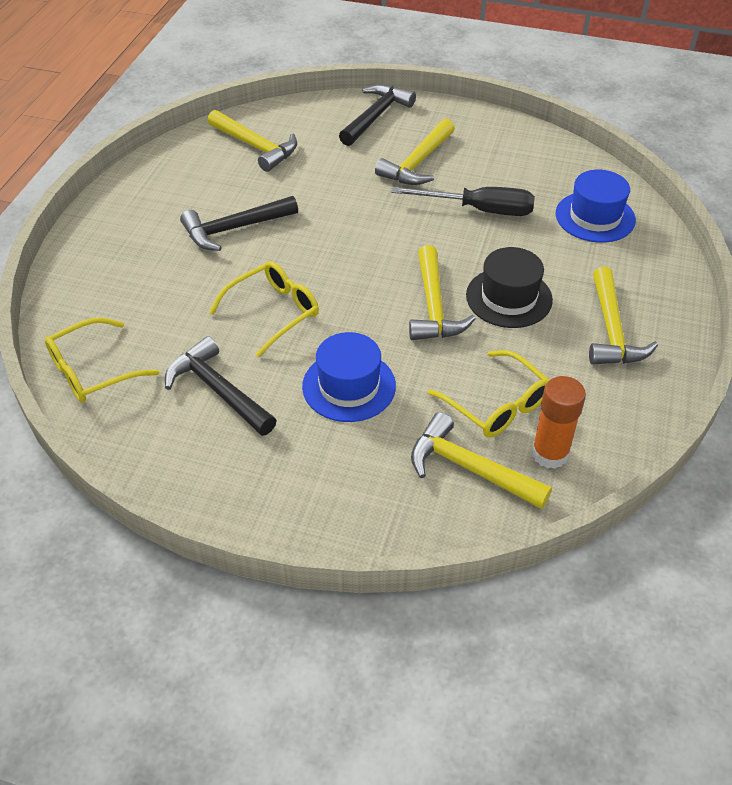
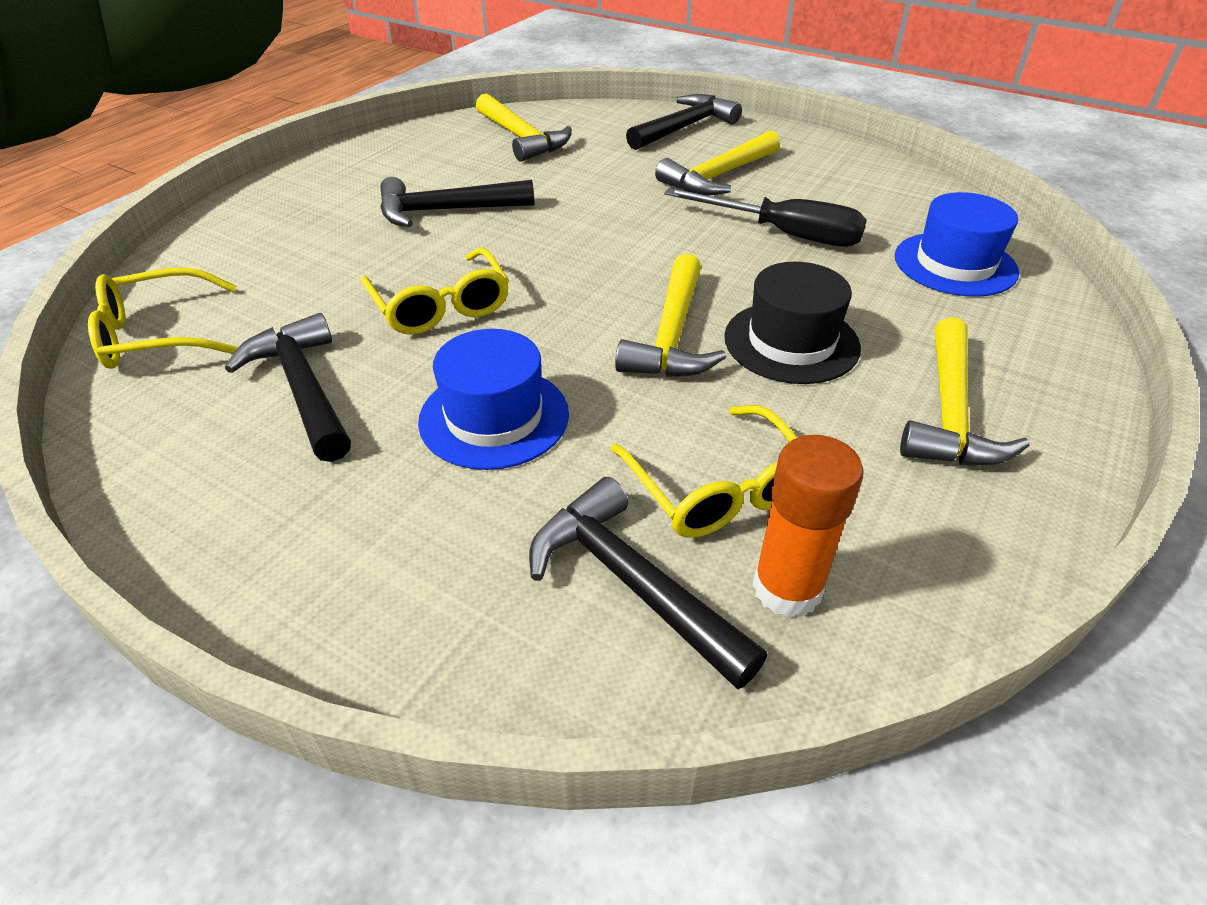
camera: 15 degrees right, 5 degrees down
(274, 312) = (441, 306): yellow glasses -> yellow glasses turned 90 degrees clockwise
(470, 468) = (632, 583): yellow hammer -> black hammer

